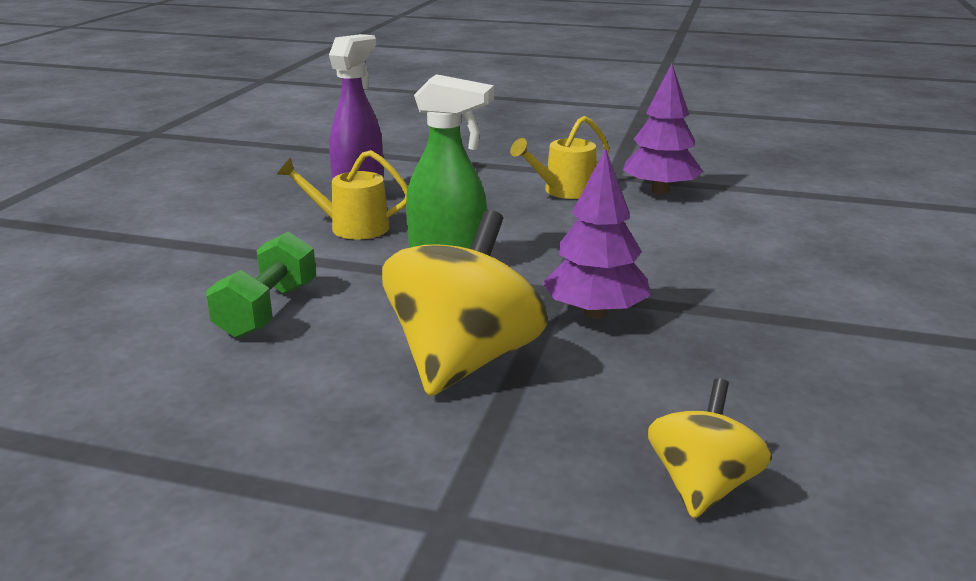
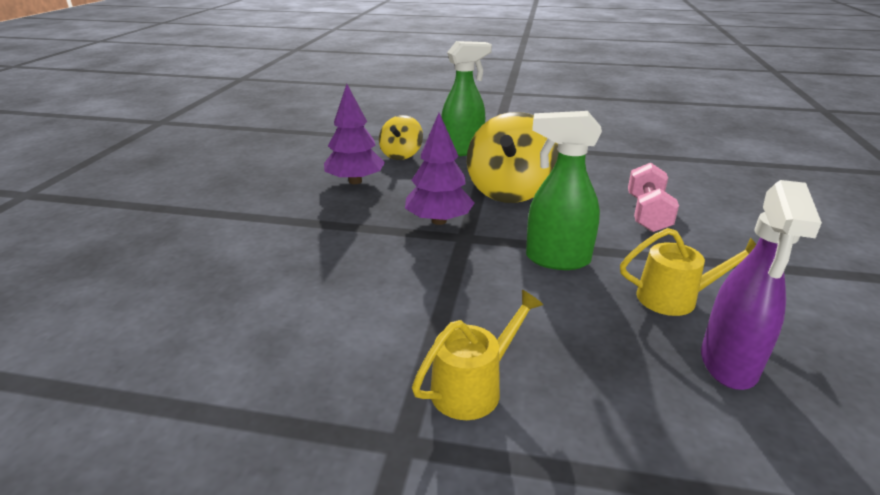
camera: 175 degrees right, 5 degrees up
(267, 310) = (647, 214): green dumbbell -> pink dumbbell
(536, 498) = (463, 150): none -> green spray bottle
(660, 191) = (343, 397): purple tree -> purple tree (355, 181)

